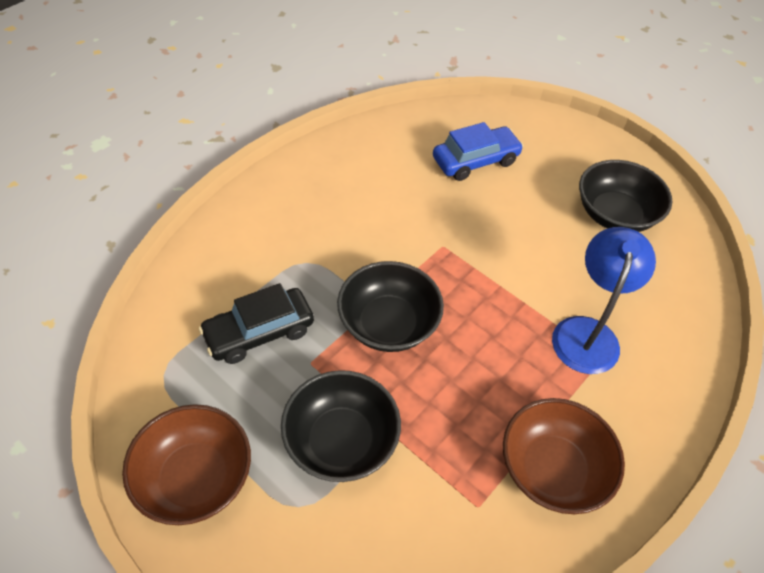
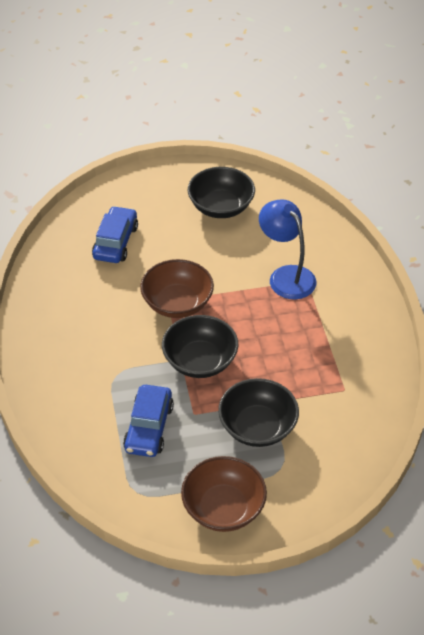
camera: 50 degrees left, 5 degrees down
(259, 332) = (149, 428): black car -> blue car
(552, 469) = (350, 346): brown bowl -> brown bowl (177, 303)

